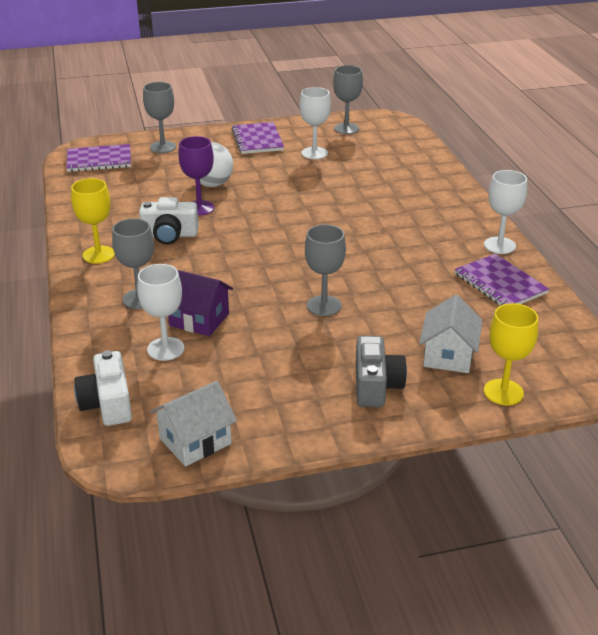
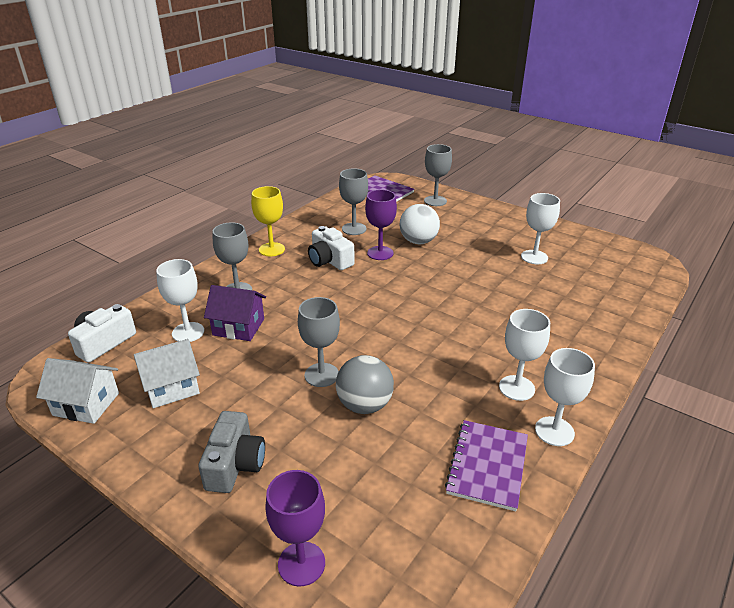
camera: 50 degrees right, 0 degrees up
(199, 319) = (238, 327): purple house -> purple house turned 60 degrees counterclockwise
(257, 140) = (508, 226): purple notebook -> none
(346, 128) = (598, 251): grey goblet -> grey goblet (354, 229)
(376, 385) = (235, 464): grey camera -> grey camera turned 45 degrees counterclockwise
(384, 302) = (364, 405): none -> grey ball
(444, 237) = (516, 388): none -> white goblet
(448, 355) = (325, 489): white house -> white house (172, 387)
(503, 392) = (301, 563): yellow goblet -> purple goblet

